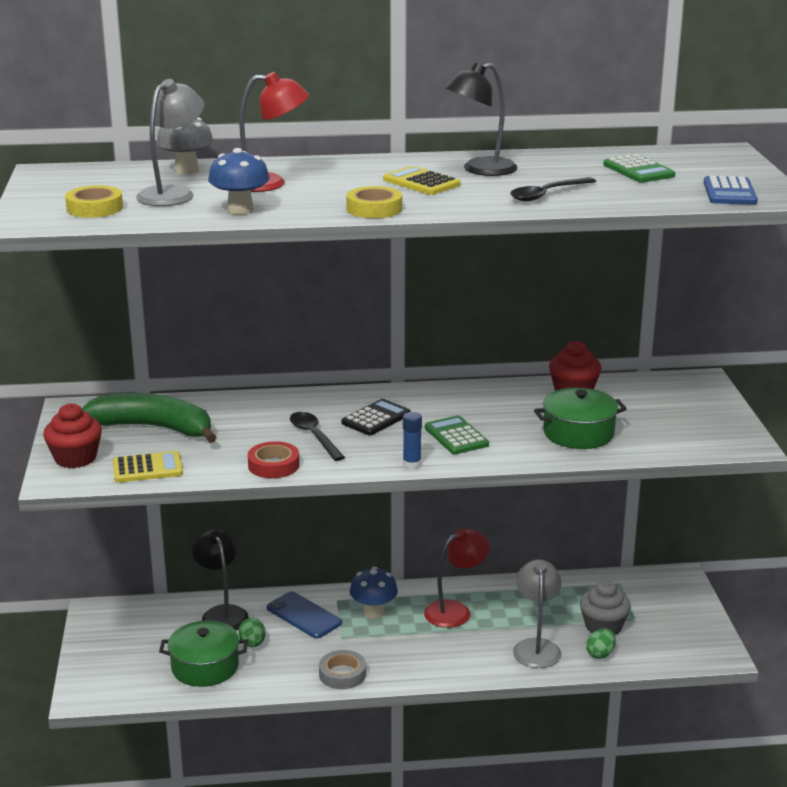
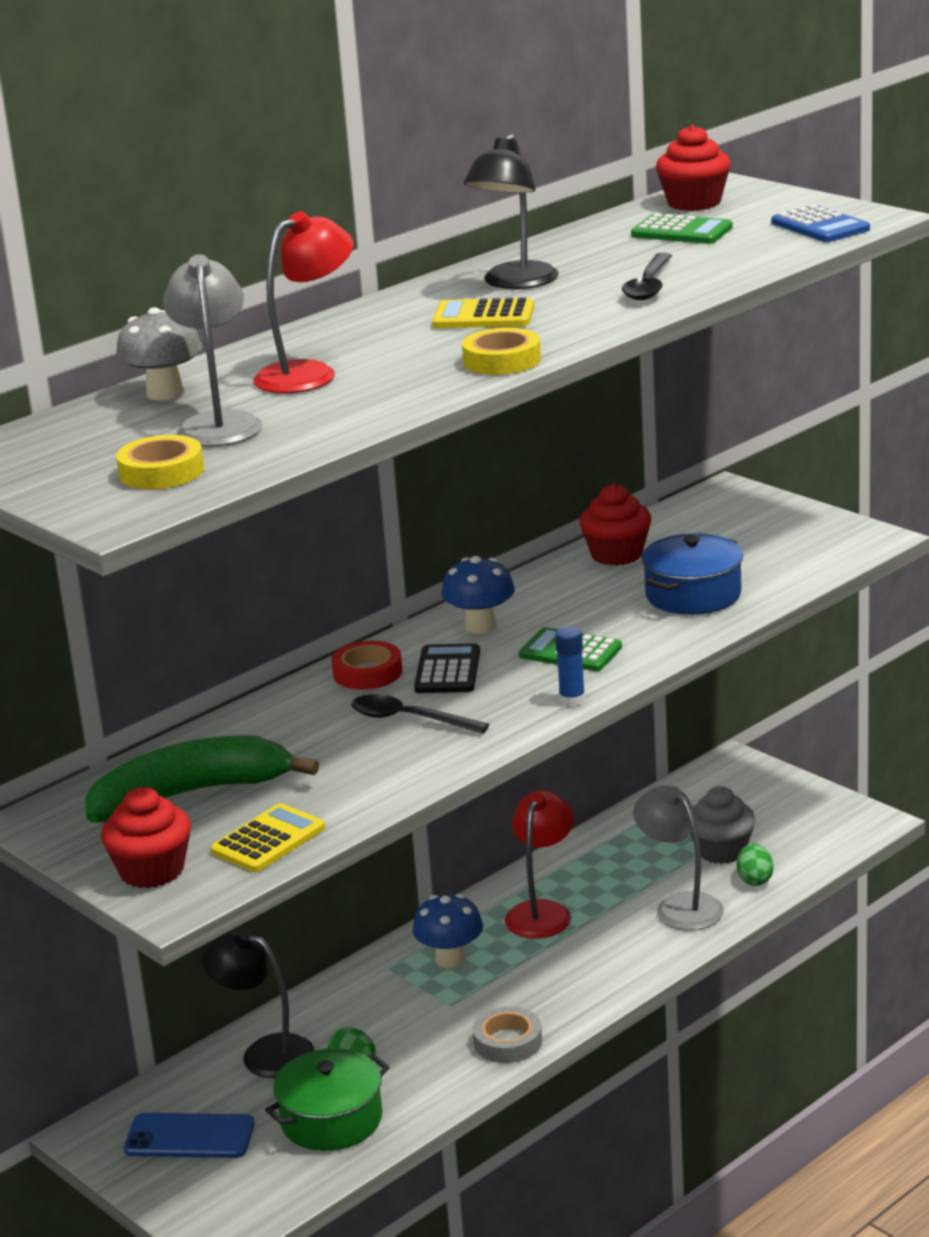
camera: 35 degrees left, 0 degrees up
(240, 210) = (351, 413): blue mushroom -> blue mushroom (480, 626)
(273, 465) = (417, 769): red tape -> red tape (367, 672)
(304, 615) = (372, 1004): blue phone -> blue phone (189, 1137)
(578, 433) = (693, 595): green pot -> blue pot
(685, 156) = (694, 203): none -> red cupcake

